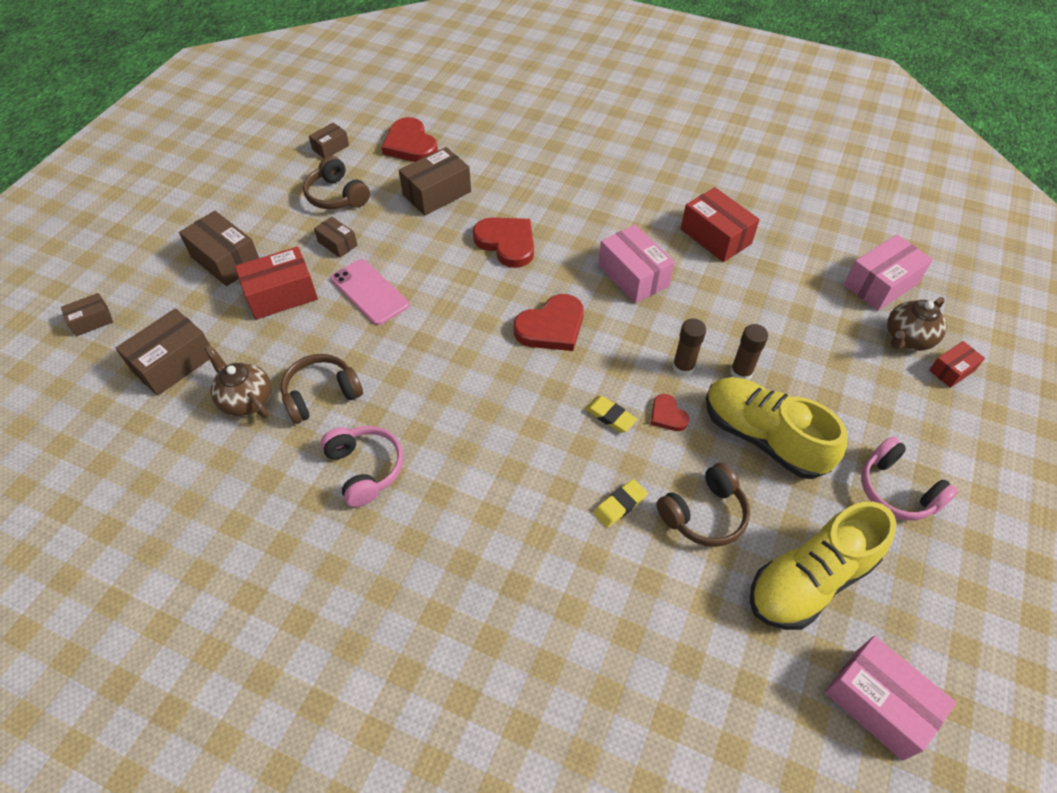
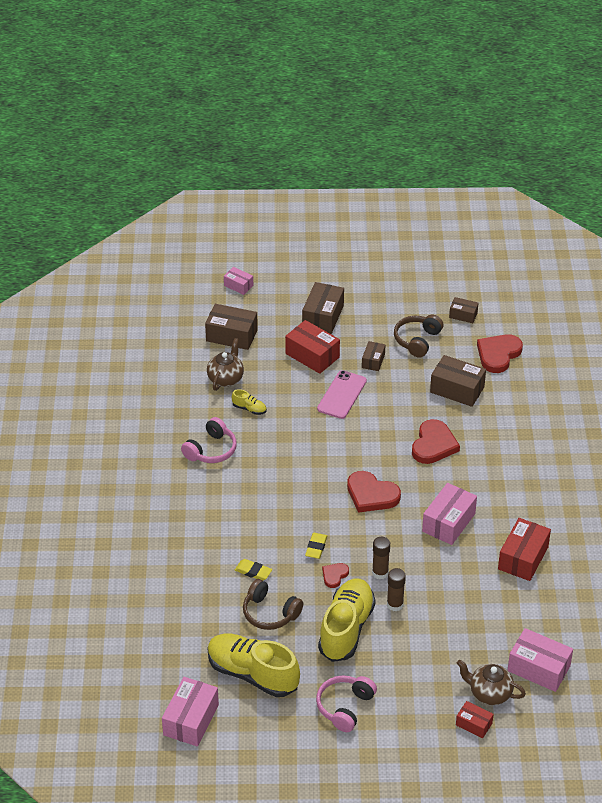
camera: 65 degrees right, 10 degrees down
(92, 321) = (238, 285): brown box -> pink box
(321, 395) = (249, 409): brown headphones -> yellow shoe

